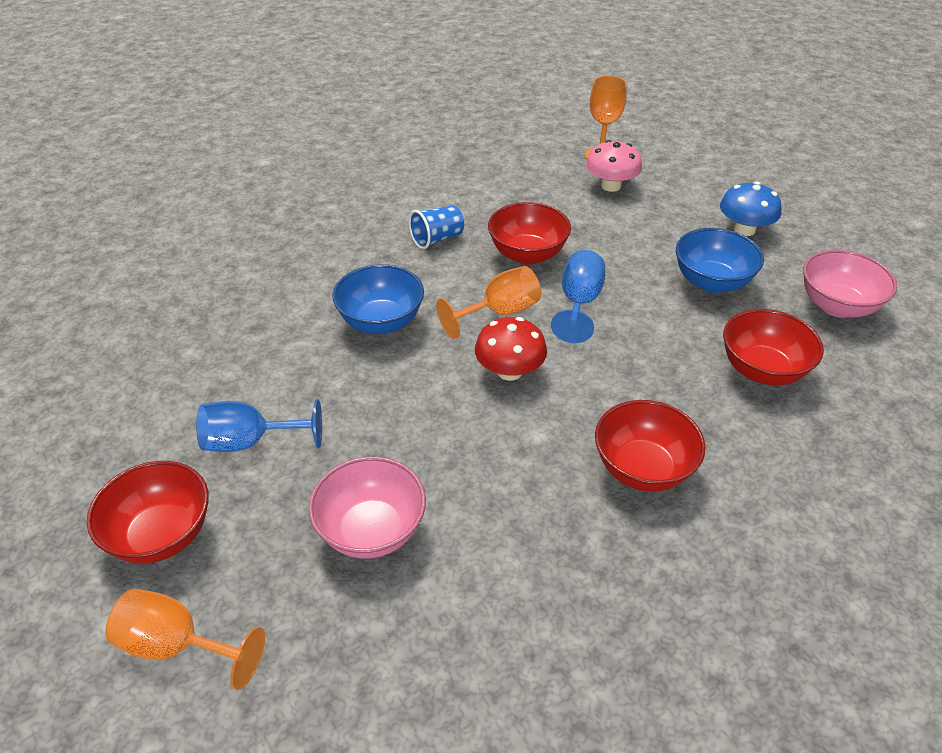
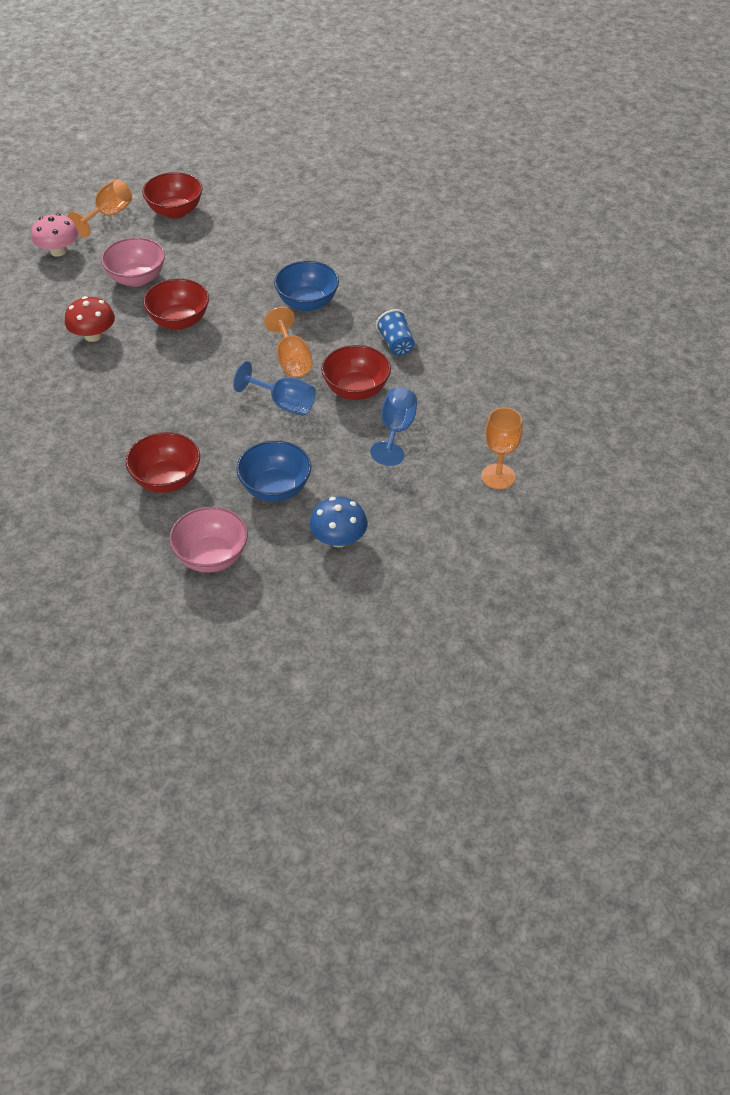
camera: 105 degrees right, 5 degrees up
(250, 442) = (224, 241): blue goblet -> blue goblet (396, 430)
(509, 371) = (230, 353): red mushroom -> red mushroom (93, 335)
(611, 186) = (441, 468): pink mushroom -> pink mushroom (58, 251)
(642, 469) = (117, 391): red bowl -> red bowl (179, 321)

